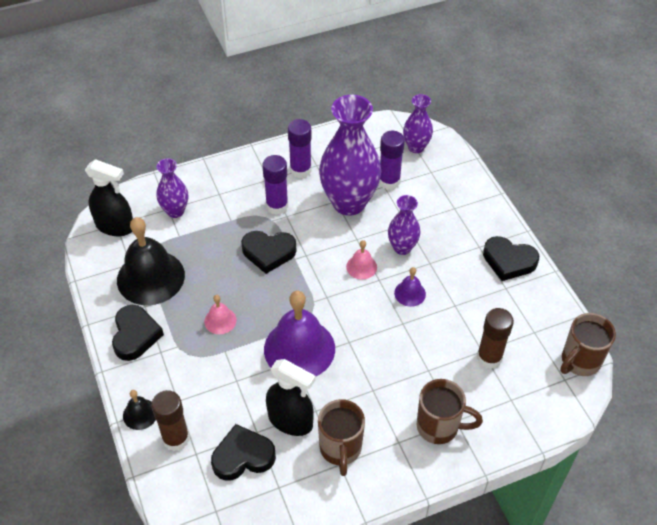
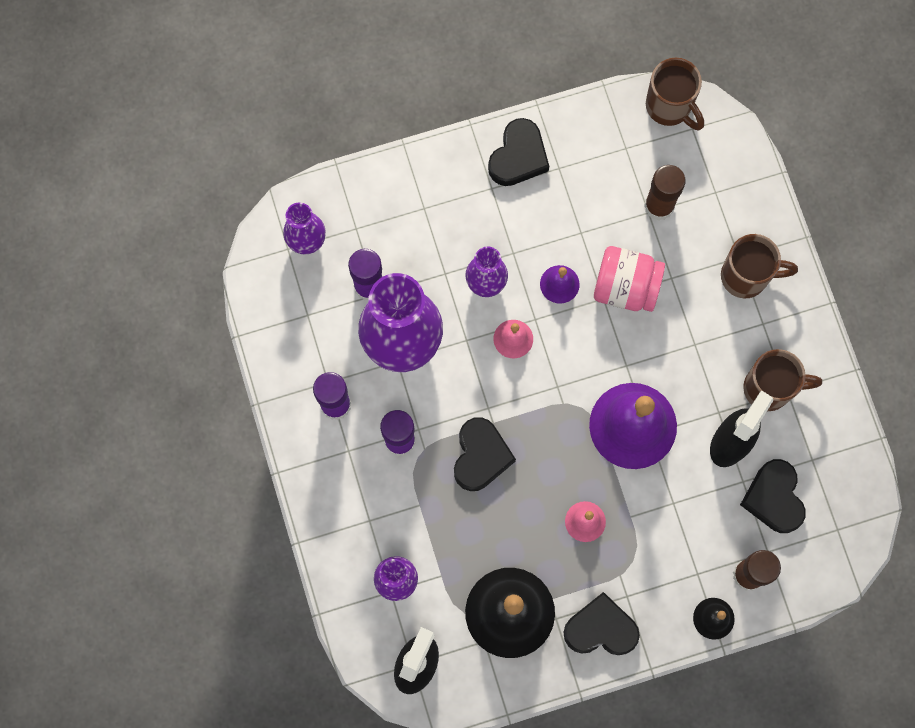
camera: 85 degrees left, 25 degrees up
(414, 337) = (625, 287): none -> pink jar
(439, 427) = (746, 276): brown mug -> brown mug turned 75 degrees clockwise

